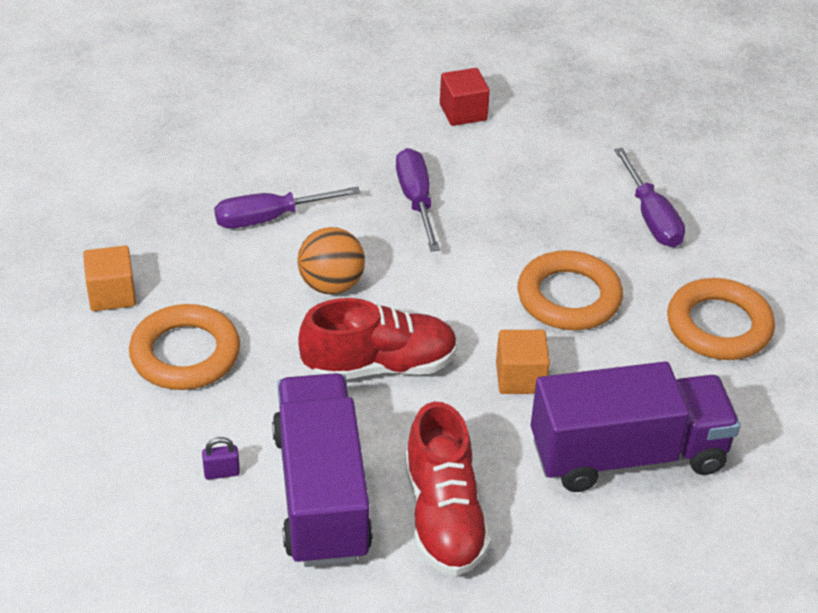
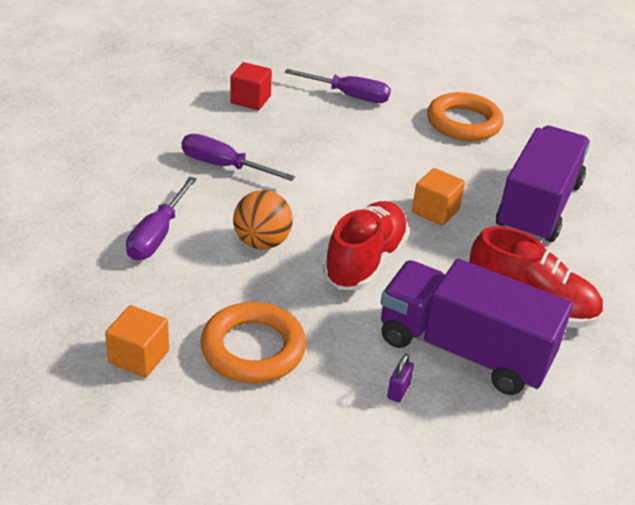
camera: 55 degrees left, 5 degrees down
(463, 112) = (164, 106): red cube -> red cube (250, 100)
(569, 297) = (384, 158): orange ring -> none

